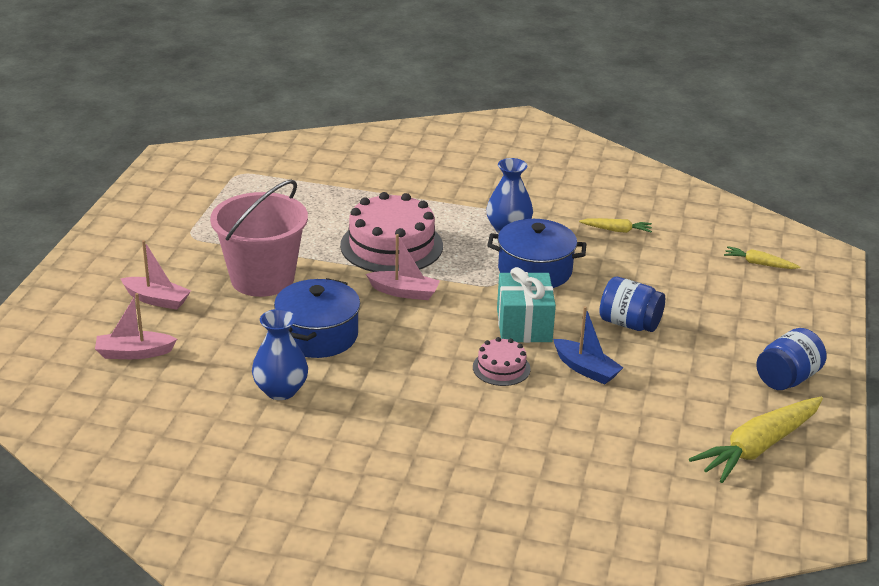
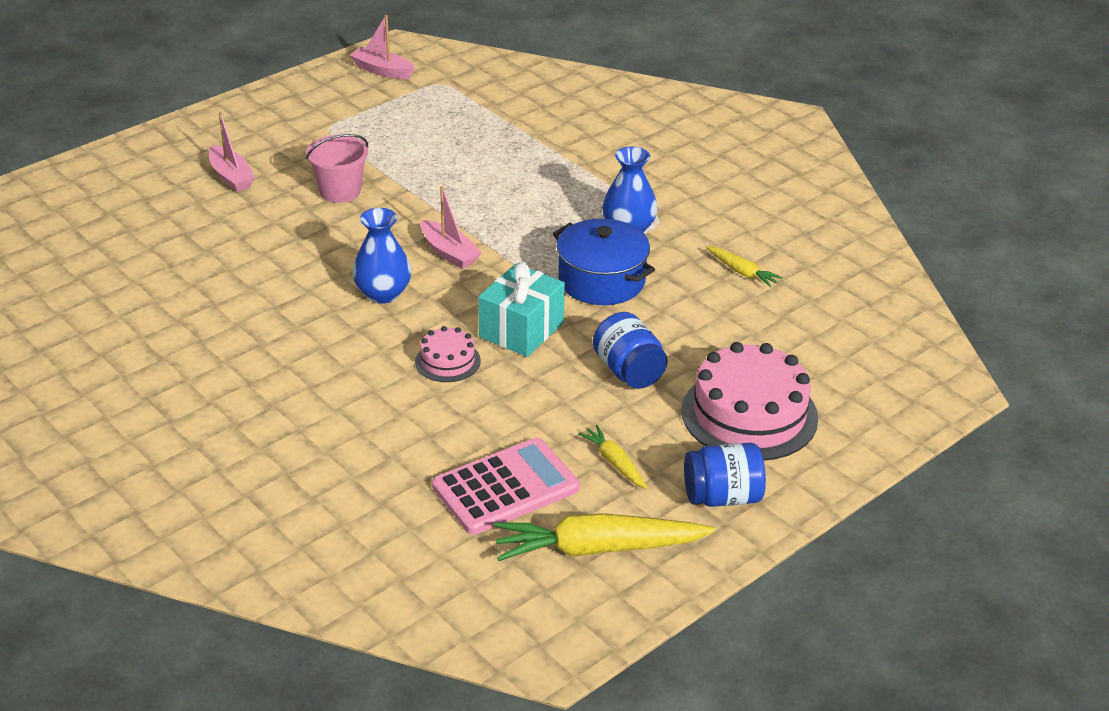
camera: 35 degrees right, 5 degrees up
(134, 353) = (159, 217): pink boat -> pink boat (382, 70)
(262, 279) = (340, 191): pink bucket -> pink bucket, size x0.60
(281, 390) = (233, 299): blue vase -> blue vase (383, 293)
(318, 335) = (323, 262): blue pot -> none
(391, 245) = (493, 203): pink cake -> pink cake (749, 414)
(586, 369) = (526, 397): blue boat -> none
(650, 435) = (505, 487): none -> pink calculator
(759, 264) = (856, 367): yellow carrot -> yellow carrot (614, 462)

